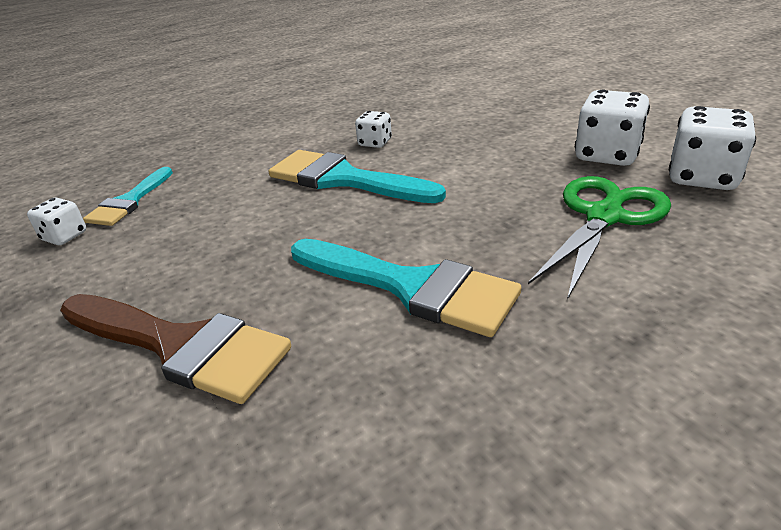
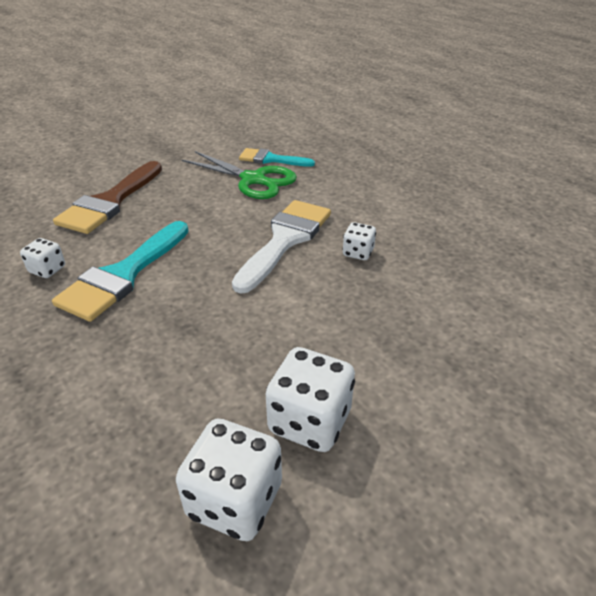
camera: 85 degrees right, 5 degrees up
(64, 236) = (232, 149): white dice -> white dice (47, 269)
(344, 179) = (285, 240): turquoise brush -> white brush
(604, 216) = (176, 390): green scissors -> green scissors (253, 180)

